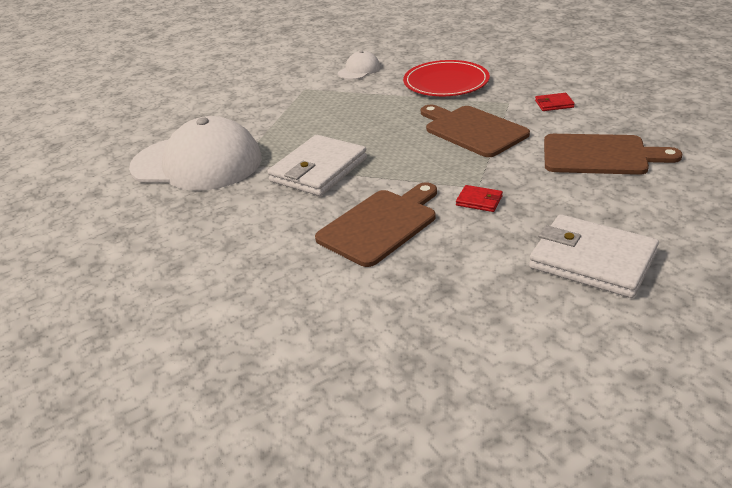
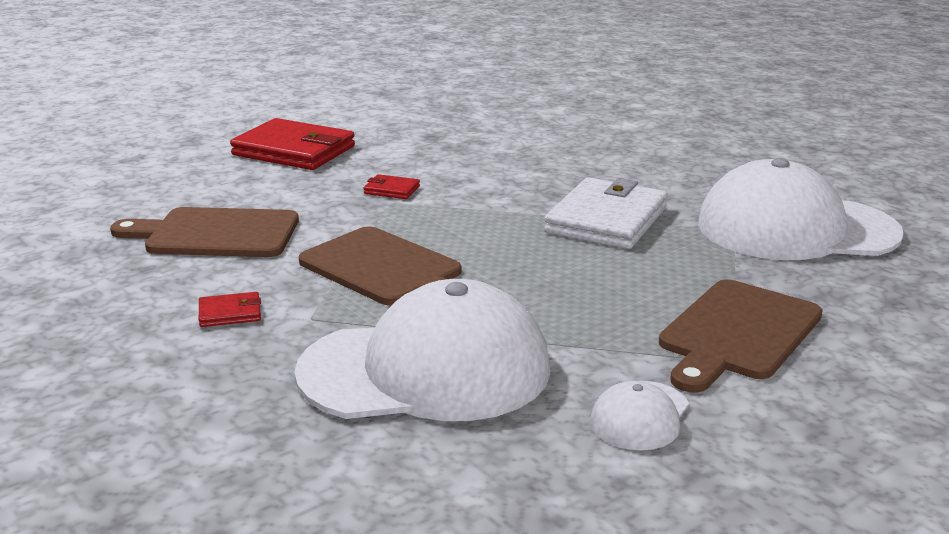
camera: 170 degrees right, 10 degrees down
(381, 225) = (503, 171): brown cutting board -> brown cutting board (737, 333)
(446, 82) = (426, 370): red plate -> white cap
(592, 260) = (294, 151): white wallet -> red wallet

